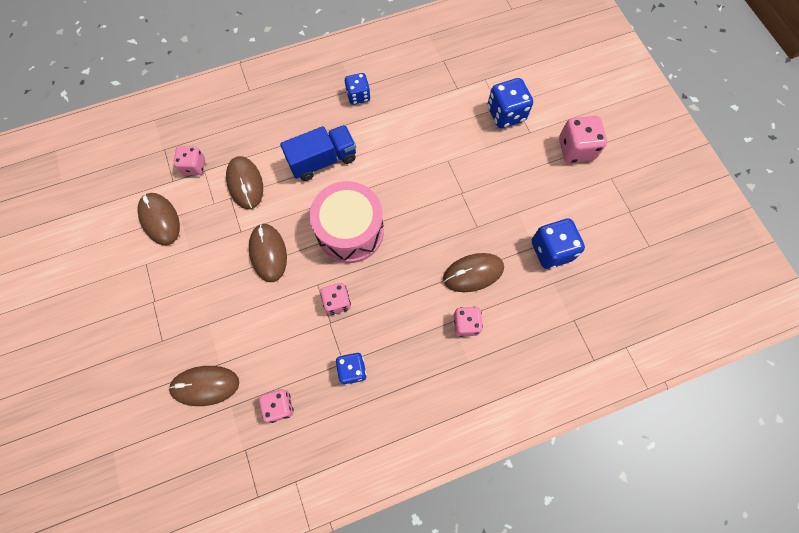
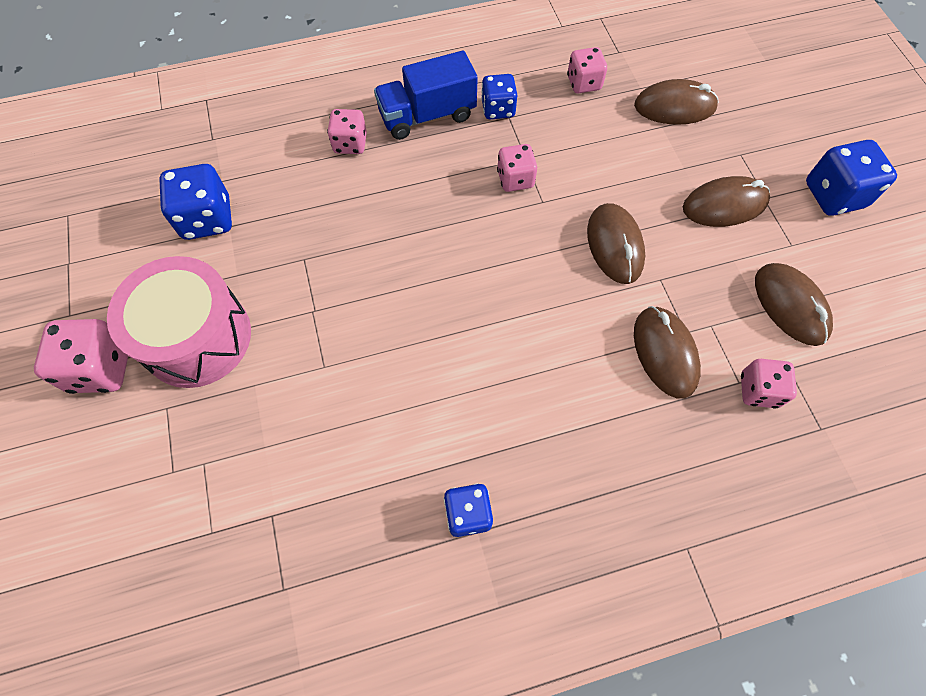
camera: 175 degrees left, 5 degrees down
(322, 160) = (536, 384): blue truck -> blue truck (427, 116)
(350, 231) = (494, 266): pink drum -> pink drum (197, 337)
(473, 273) = (326, 199): brown mouse -> brown mouse (724, 205)
(506, 114) = (196, 448): blue dice -> blue dice (834, 195)

